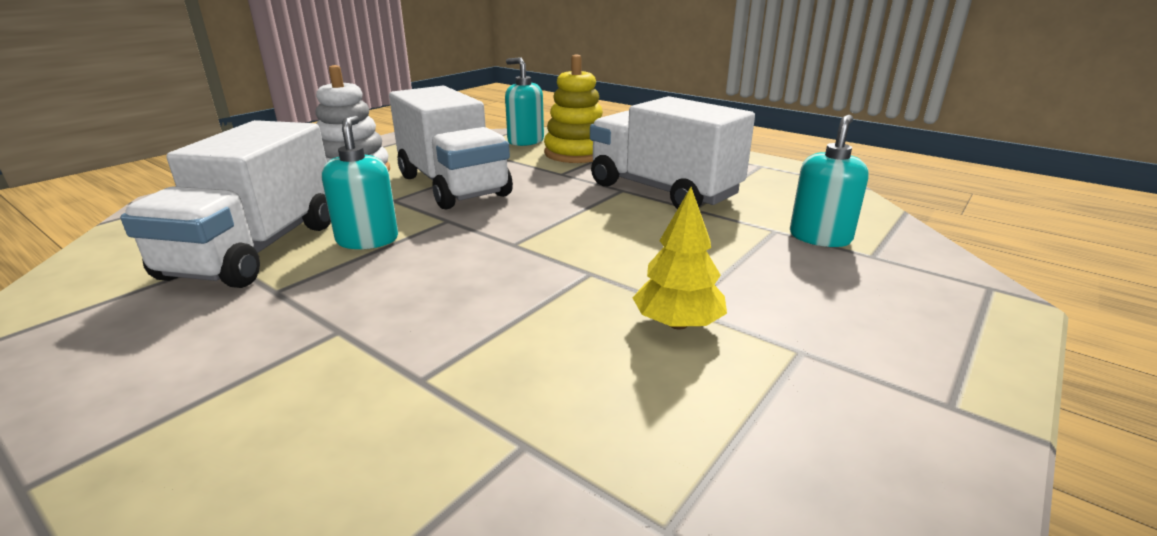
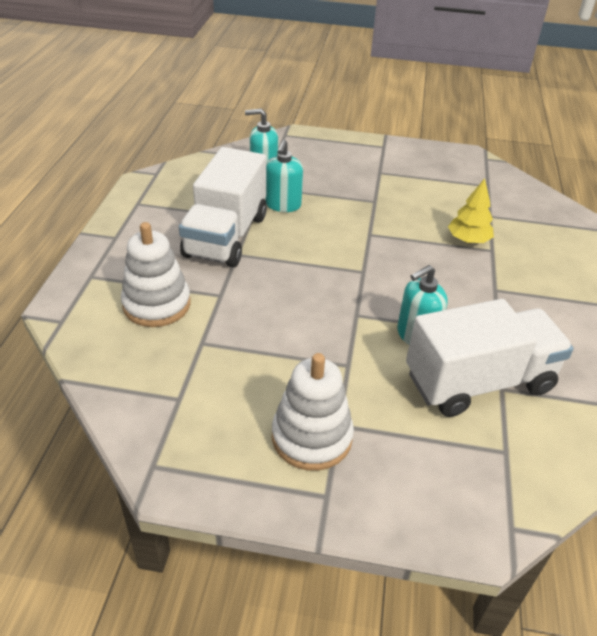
camera: 120 degrees left, 15 degrees up
(453, 186) = (293, 345): white truck -> none
(525, 141) = (131, 355): turquoise soap dispenser -> turquoise soap dispenser (283, 205)
(576, 153) = (157, 304): yellow stacking toy -> white stacking toy
(677, 324) = (390, 200): yellow tree -> yellow tree (468, 240)

